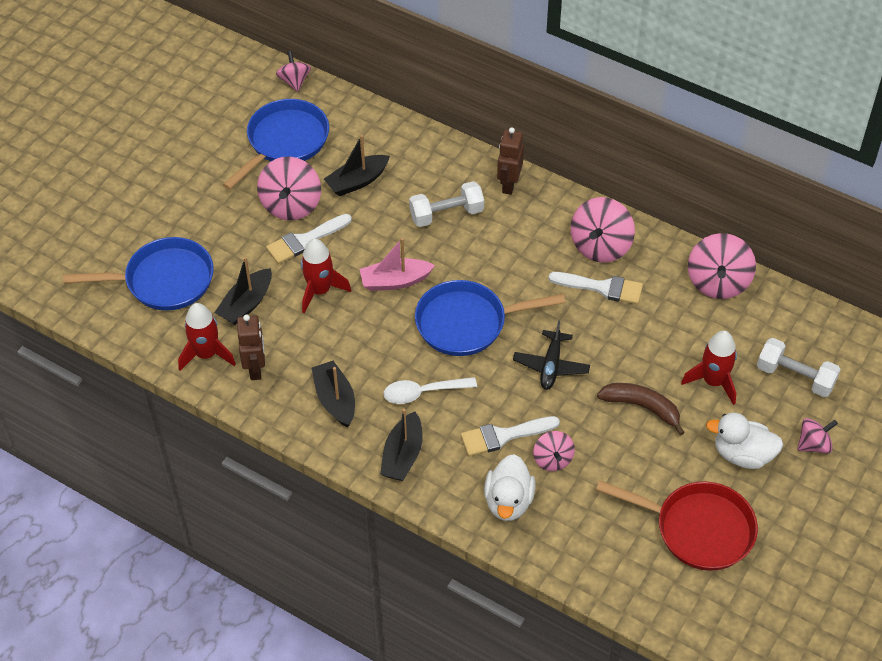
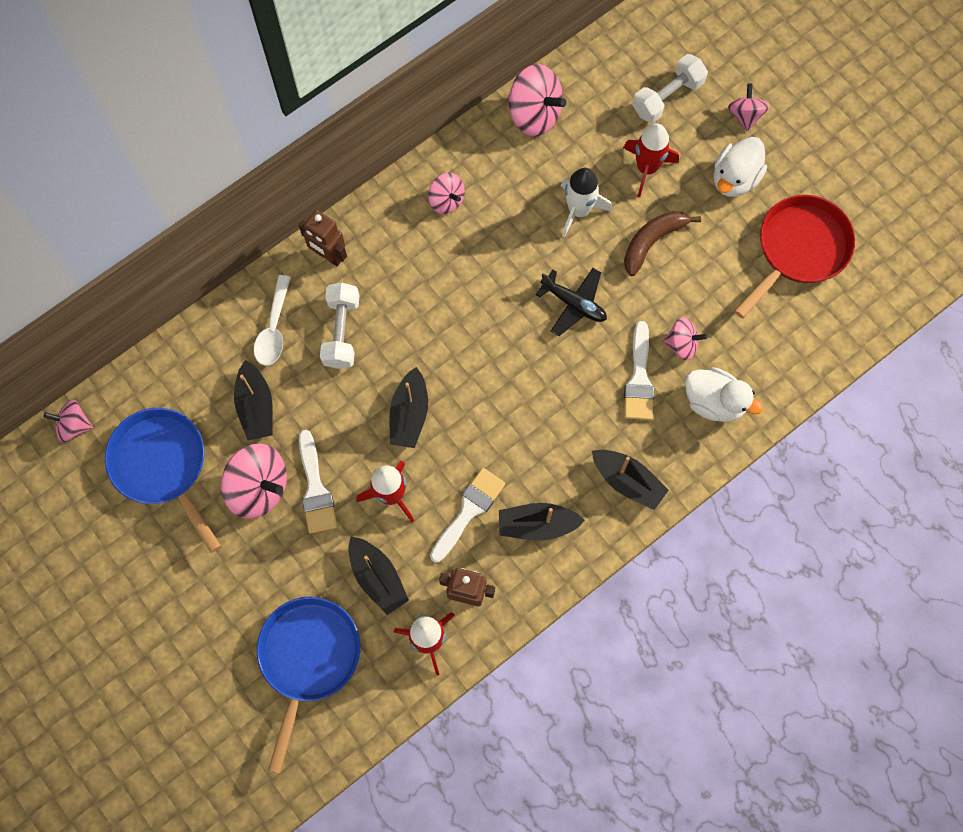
camera: 70 degrees left, 20 degrees up
(395, 281) = (409, 414): pink boat -> black boat
(423, 392) = (560, 436): white spoon -> white spoon (274, 329)
(467, 323) = (491, 363): blue pan -> none
(600, 246) = (446, 200): pink spinning top -> pink spinning top, size x0.59
(602, 287) = (498, 220): white brush -> white brush (469, 511)
(643, 342) = (578, 210): none -> white rocket

